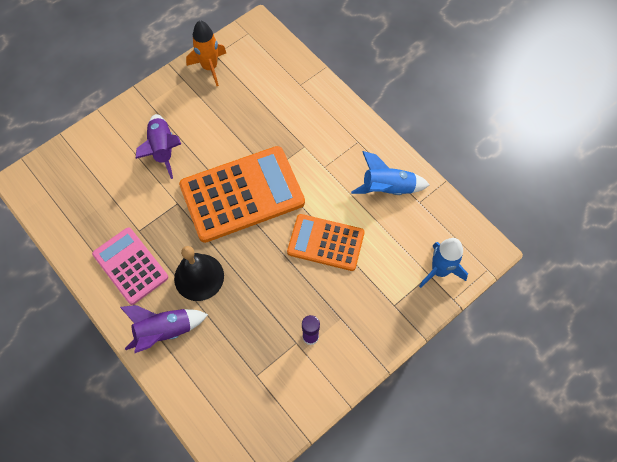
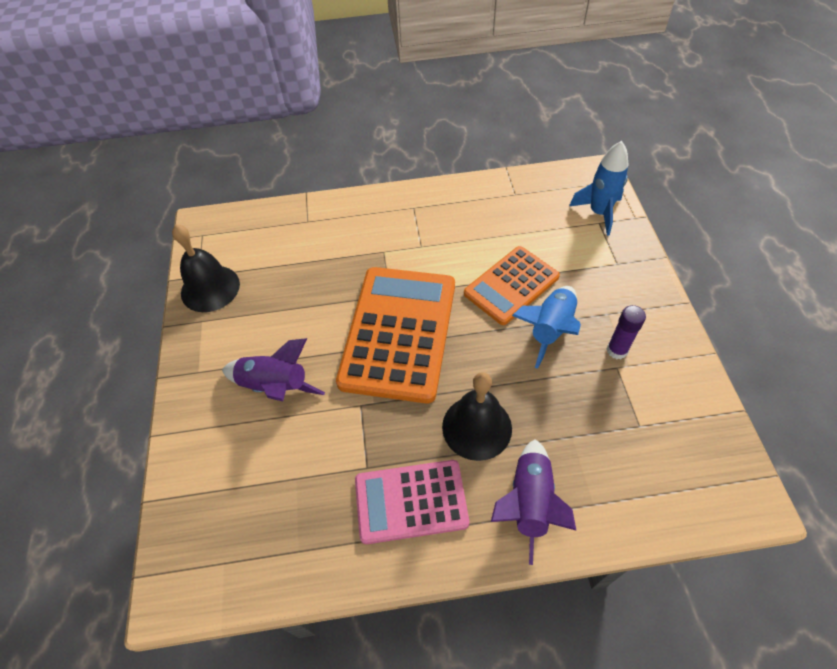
camera: 55 degrees left, 10 degrees down
(210, 67) = (210, 288): orange rocket -> black bell
(387, 188) = (483, 209): blue rocket -> blue rocket (550, 329)

